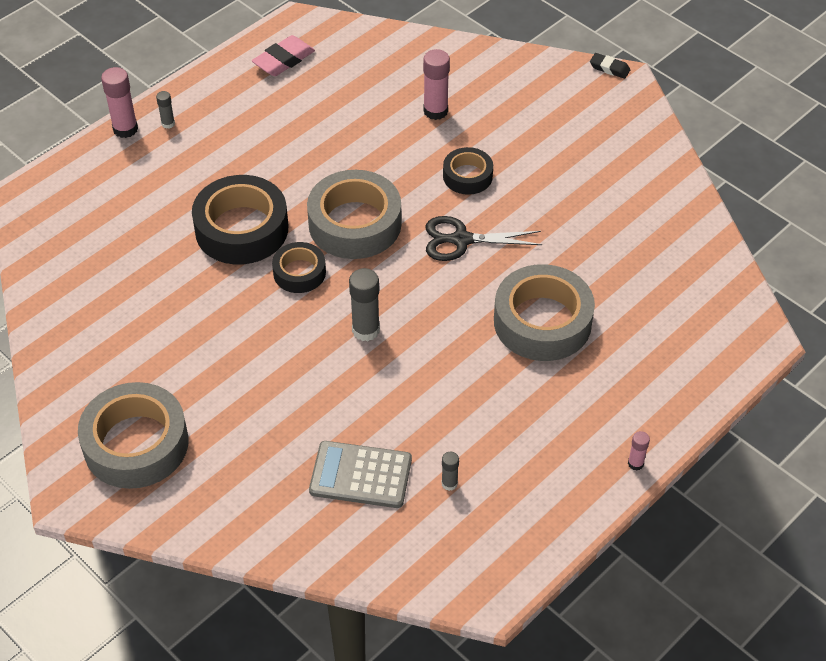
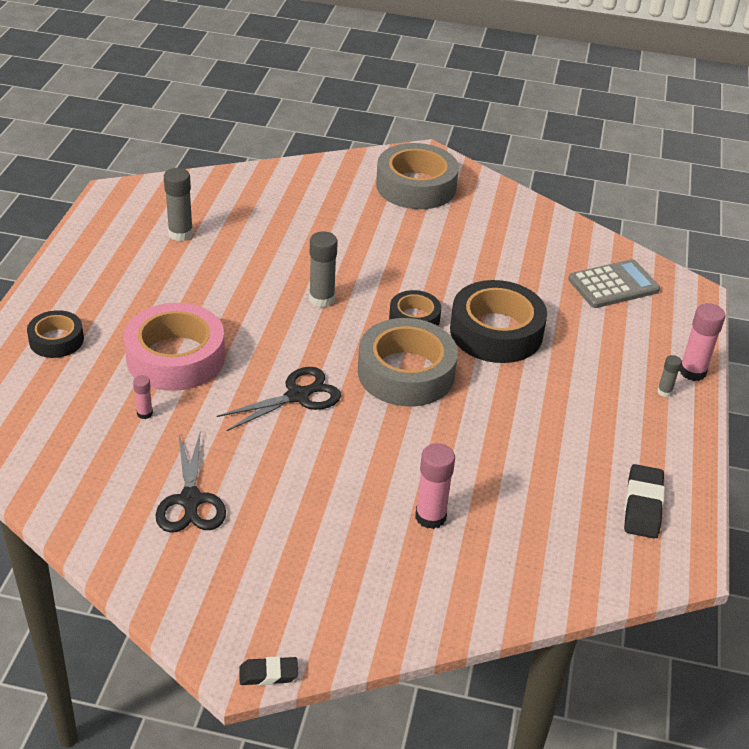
camera: 145 degrees right, 10 degrees down
(284, 60) = (642, 506): pink eraser -> black eraser
(360, 475) = (248, 218): grey calculator -> grey calculator (613, 285)
(449, 483) = (180, 234): grey glue stick -> grey glue stick, size x1.85
(467, 176) = (339, 458): black tape -> black tape (56, 340)
(542, 322) = (176, 357): grey tape -> pink tape
(600, 189) = (190, 501): none -> black scissors
(635, 463) = (40, 289): pink glue stick -> pink glue stick (144, 413)

